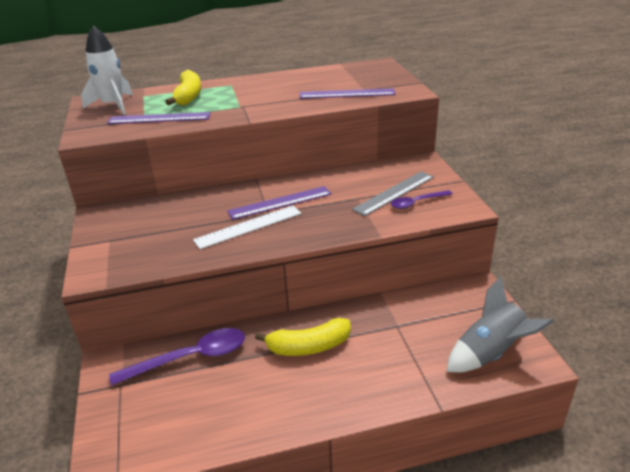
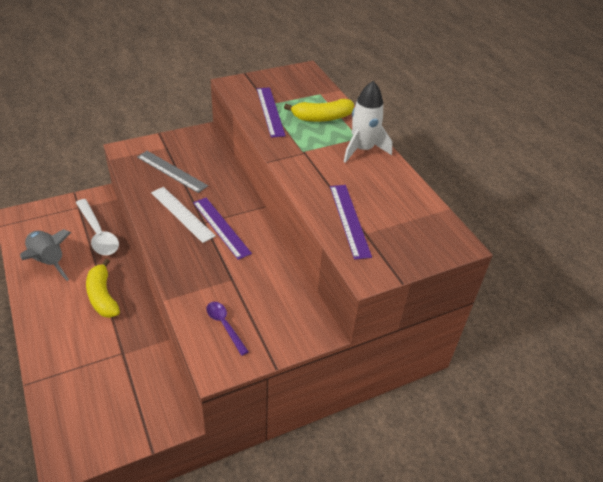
camera: 75 degrees right, 10 degrees up
(113, 105) = (294, 83): white rocket -> white rocket (362, 149)
(190, 358) = (98, 234): purple spoon -> white spoon
(394, 193) = (243, 307): grey ruler -> grey ruler (171, 171)
(490, 353) = (80, 424): grey rocket -> grey rocket (48, 261)

